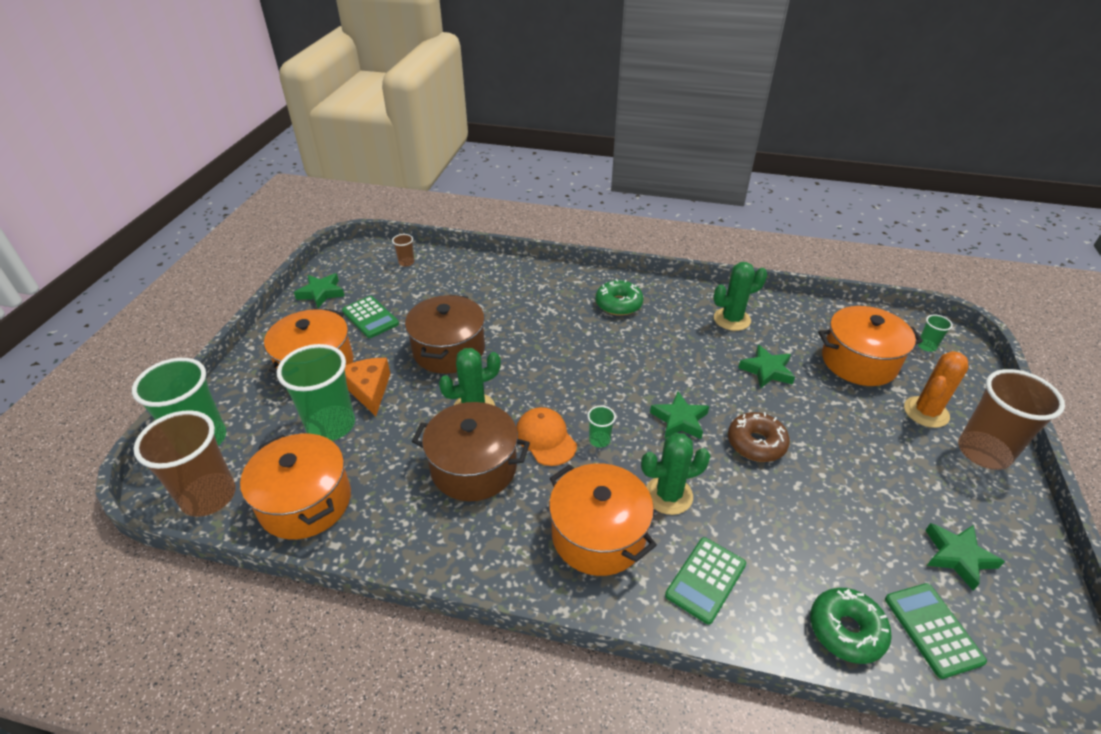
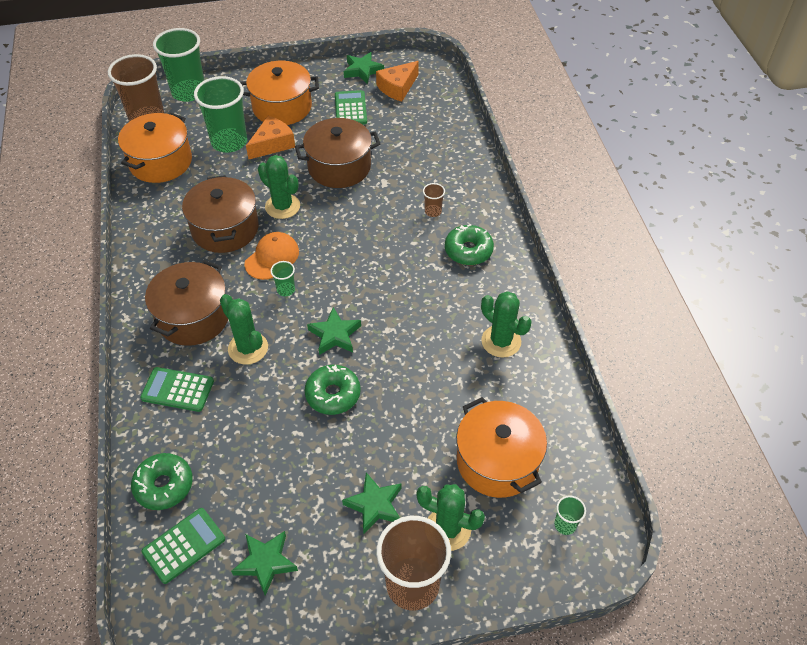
camera: 65 degrees right, 10 degrees up
(370, 317) = (350, 109): green calculator -> green calculator turned 150 degrees clockwise
(371, 279) = (397, 87): none -> orange cheese
(406, 262) = (434, 96): brown cup -> brown cup (433, 211)
(598, 535) = (193, 317): orange pot -> brown pot
(756, 443) = (333, 394): brown donut -> green donut
(766, 370) = (437, 385): green star -> green star (374, 505)
(926, 412) = (448, 529): orange cactus -> green cactus

